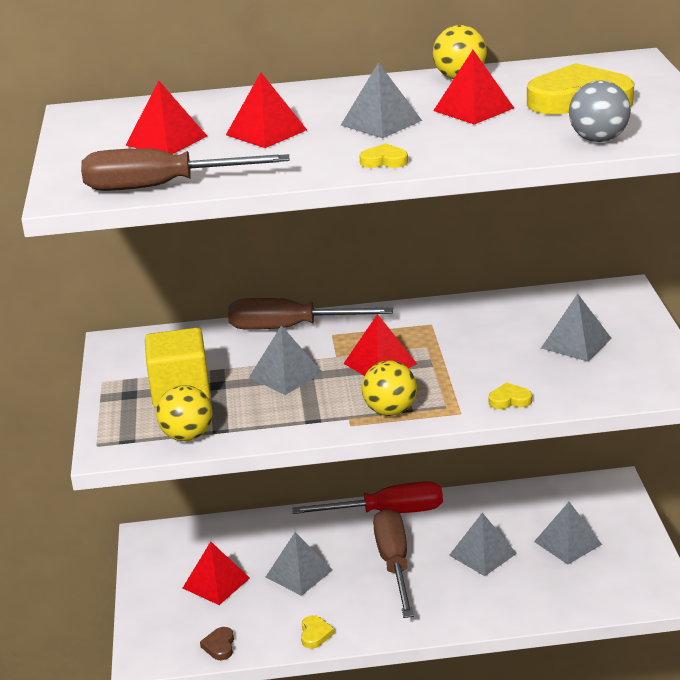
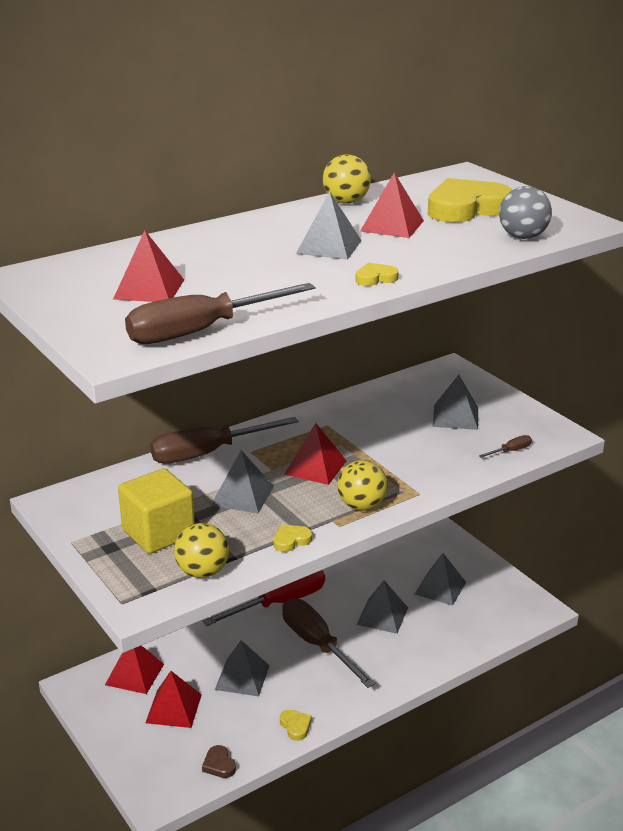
camera: 30 degrees left, 0 degrees up
(266, 132) = (236, 268): red pyramid -> red pyramid (134, 674)
(509, 400) = (448, 474): yellow heart -> yellow heart (291, 540)
(602, 391) = (510, 451): none -> brown screwdriver

